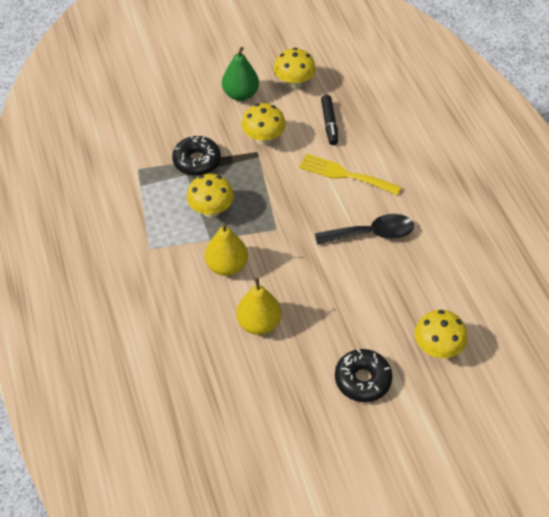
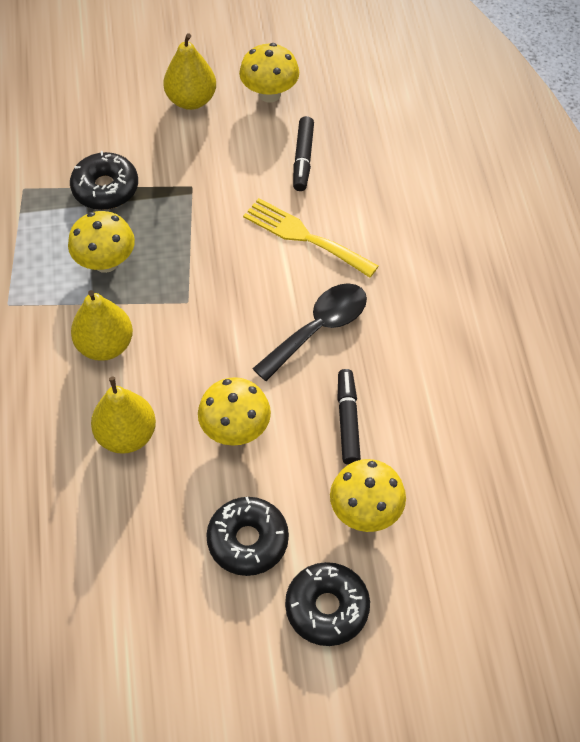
camera: 10 degrees right, 5 degrees up
(240, 94) = (191, 100): green pear -> yellow pear
(263, 139) = (205, 169): yellow mushroom -> yellow mushroom (235, 429)
(371, 234) = (319, 328): black spoon -> black spoon turned 45 degrees counterclockwise
(408, 291) = (347, 421): none -> black marker
(428, 415) = (327, 608): none -> black donut

